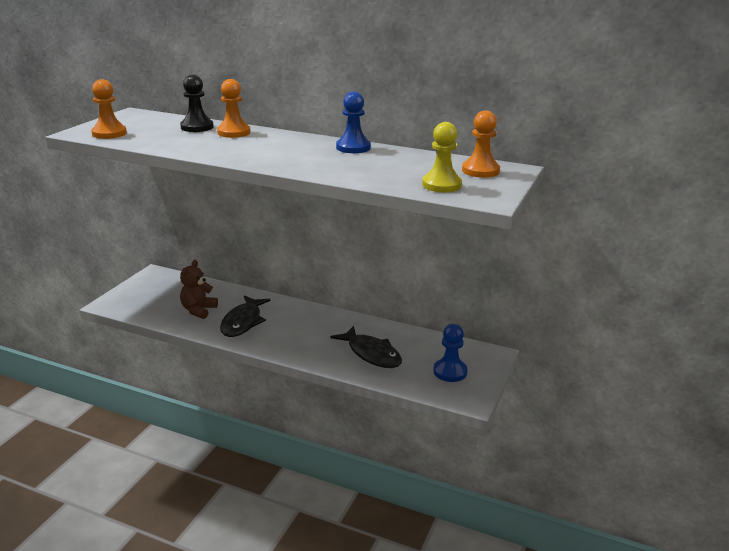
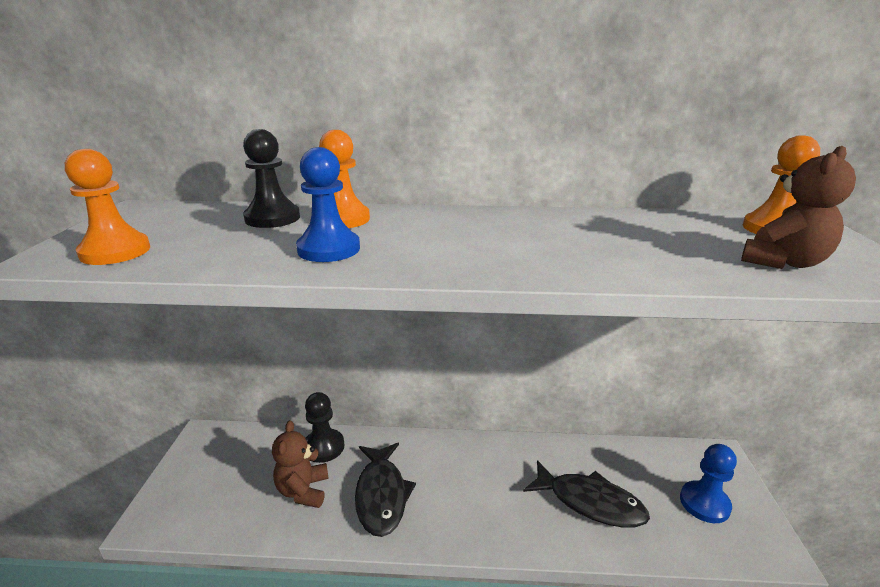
camera: 20 degrees left, 0 degrees up
(223, 293) = (323, 447): none -> black pawn
(353, 147) = (551, 219): blue pawn -> blue pawn (329, 249)
(441, 185) = (783, 262): yellow pawn -> brown teddy bear

